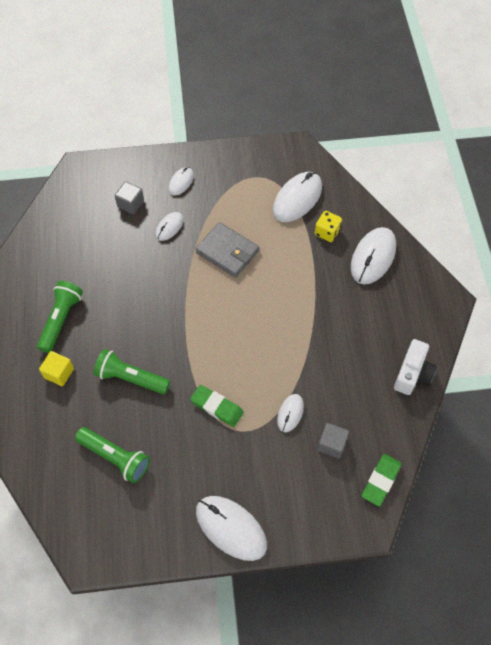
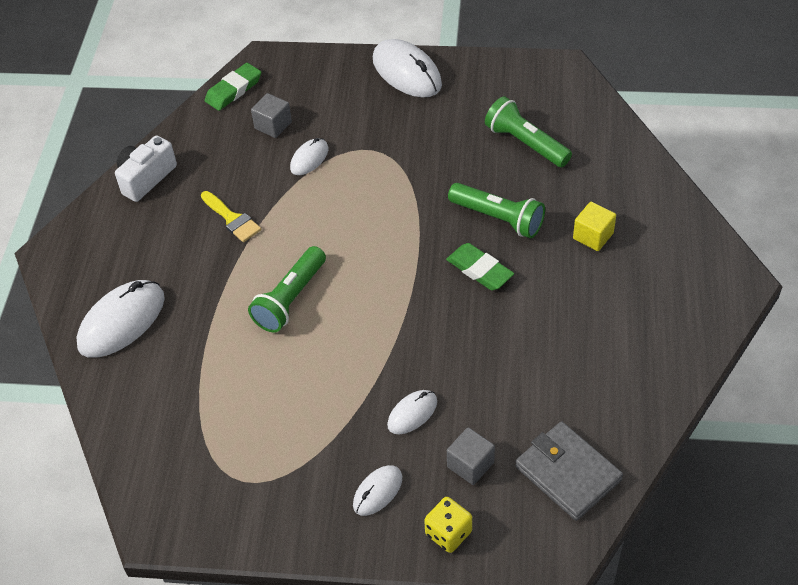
camera: 165 degrees left, 10 degrees down
(61, 320) = (590, 300): green flashlight -> green flashlight (290, 299)
(217, 407) = (395, 175): green eraser -> green eraser (479, 270)
(227, 252) = (331, 361): grey wallet -> grey wallet (567, 473)
(297, 199) = (194, 430): white mouse -> none
(327, 232) = (171, 368): yellow dice -> yellow dice (448, 533)
(331, 347) = (232, 219): none -> yellow brush

